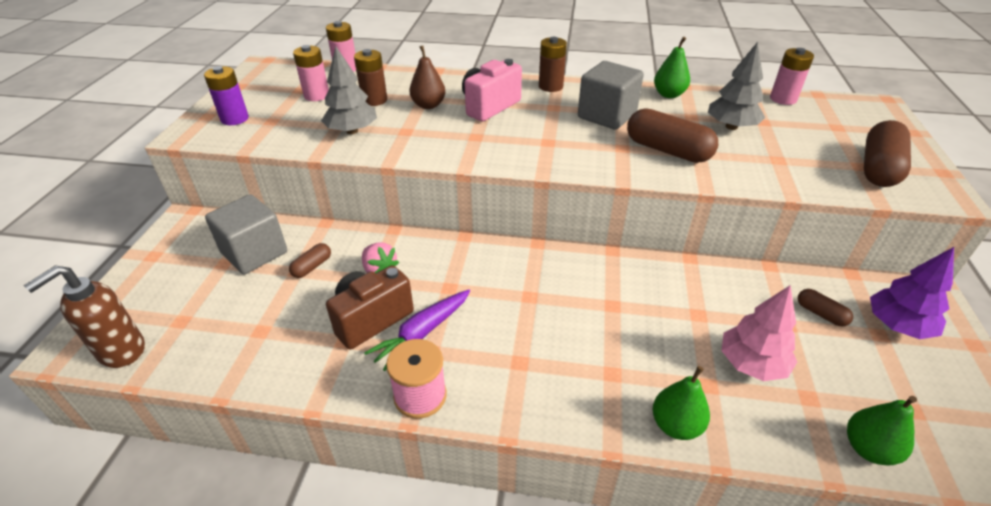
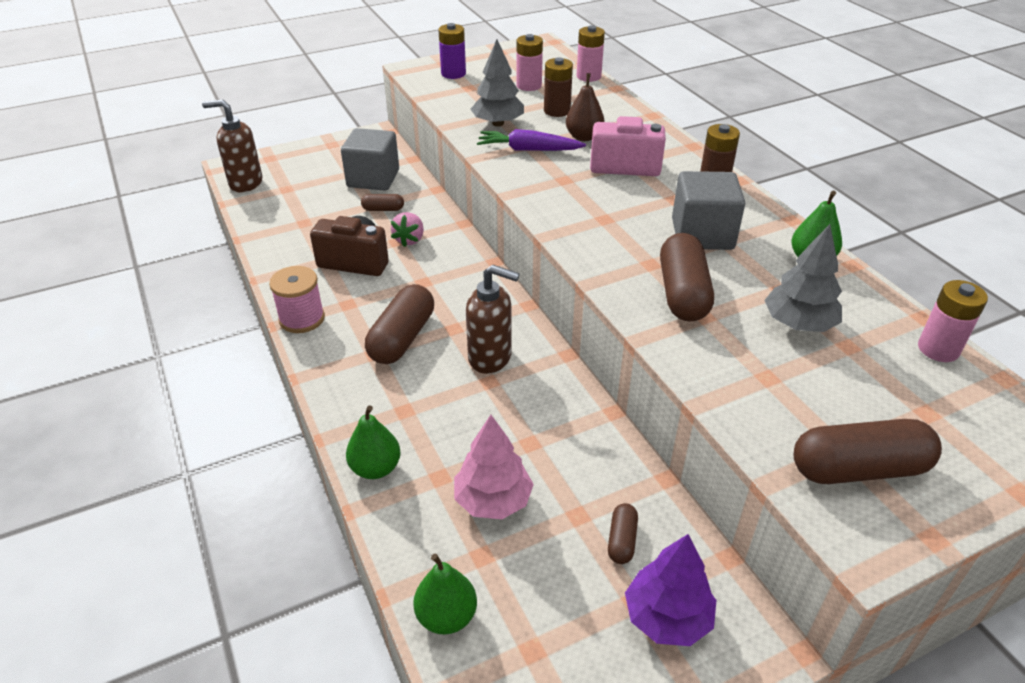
camera: 55 degrees right, 0 degrees up
(422, 333) = (362, 291): purple carrot -> purple carrot (528, 149)
(514, 334) = (402, 338): none -> brown capsule
(585, 292) = (490, 358): none -> brown soap dispenser

